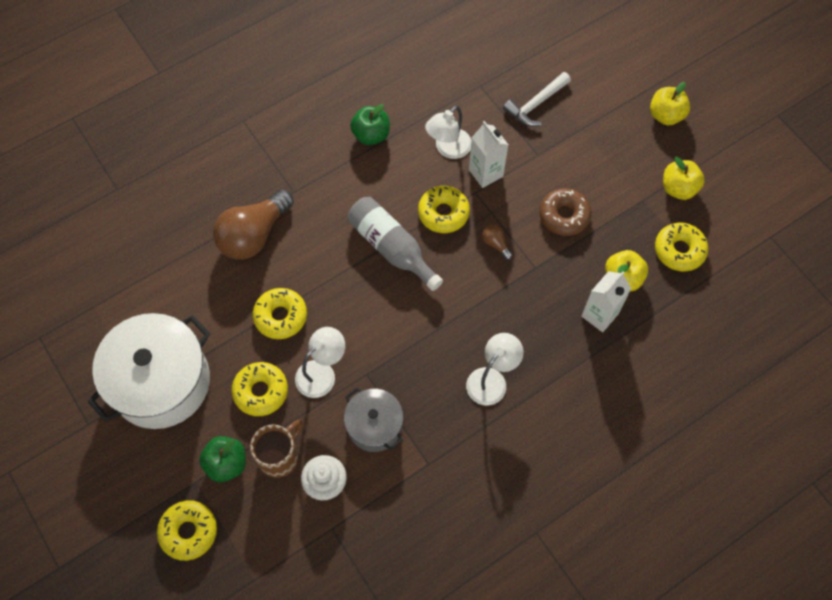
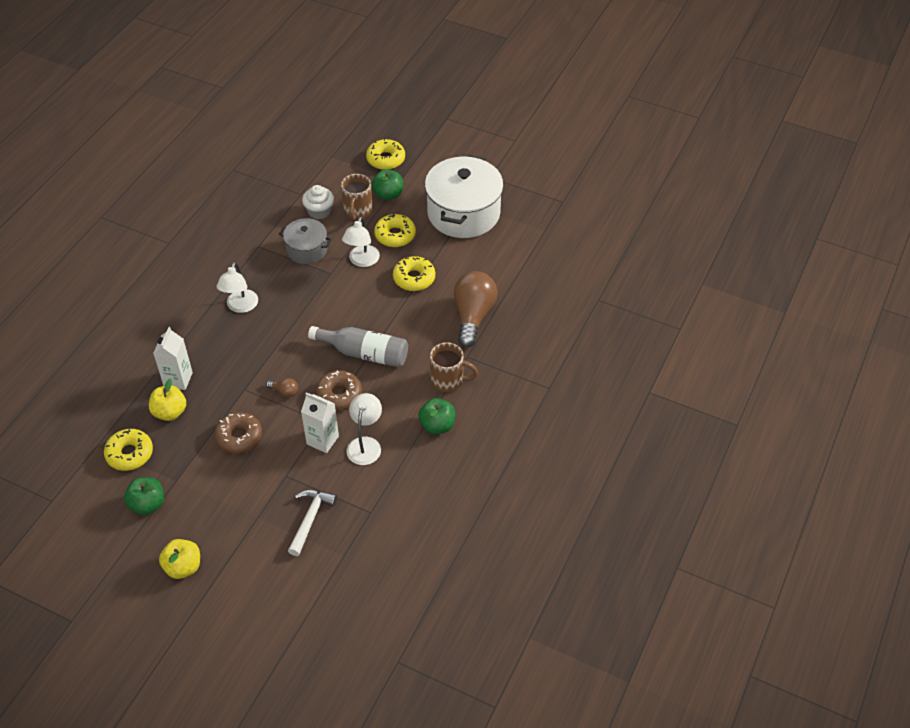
camera: 150 degrees right, 15 degrees down
(329, 175) = (448, 380): none -> brown mug
(443, 213) = (339, 394): yellow donut -> brown donut
(678, 188) = (147, 504): yellow apple -> green apple

